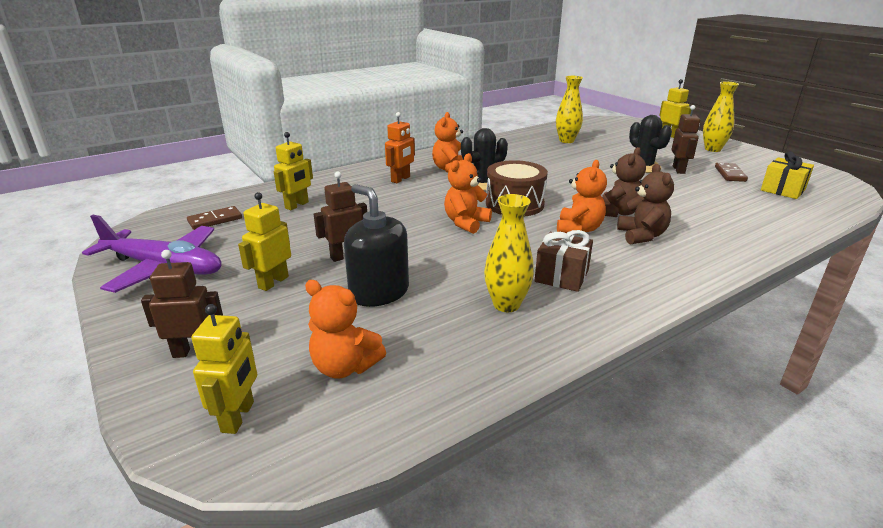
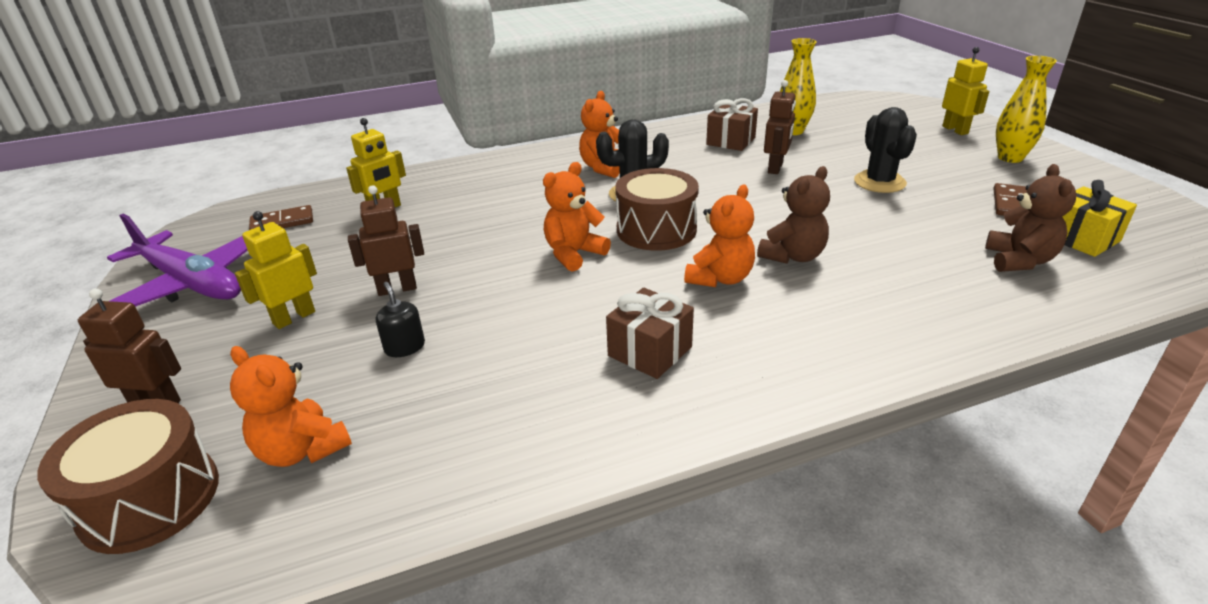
camera: 15 degrees right, 5 degrees up
(238, 417) = (150, 499): yellow robot -> brown drum
(379, 292) = (404, 347): black soap dispenser -> black soap dispenser, size x0.50
(401, 179) = (531, 179): orange robot -> none
(506, 304) = (549, 387): yellow vase -> none
(529, 148) = (730, 141): none -> brown gift
(641, 236) = (804, 298): brown teddy bear -> brown teddy bear (1019, 261)
(679, 170) = (932, 191): brown robot -> brown robot (775, 168)

